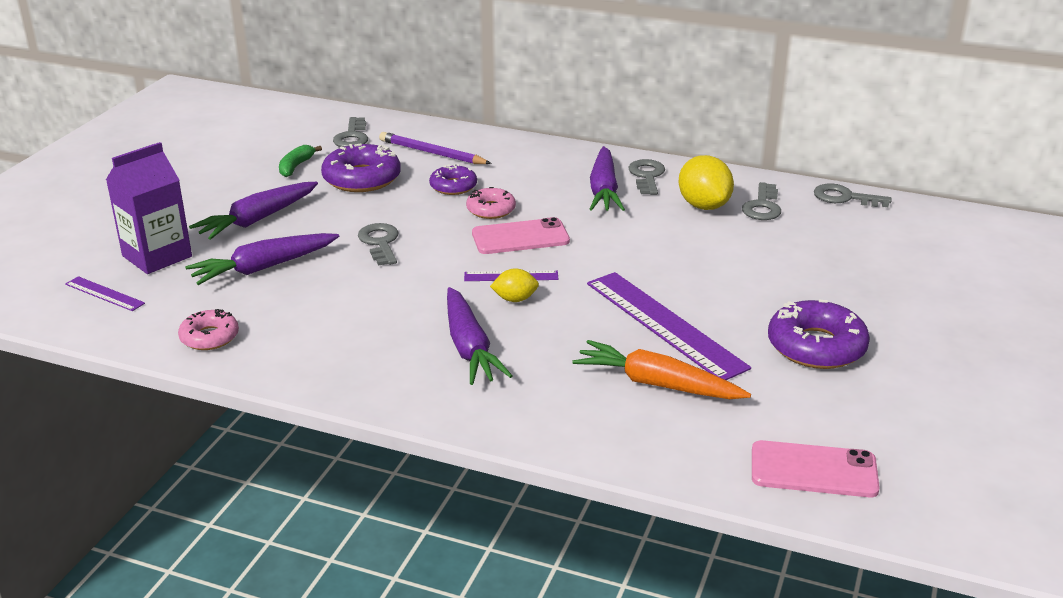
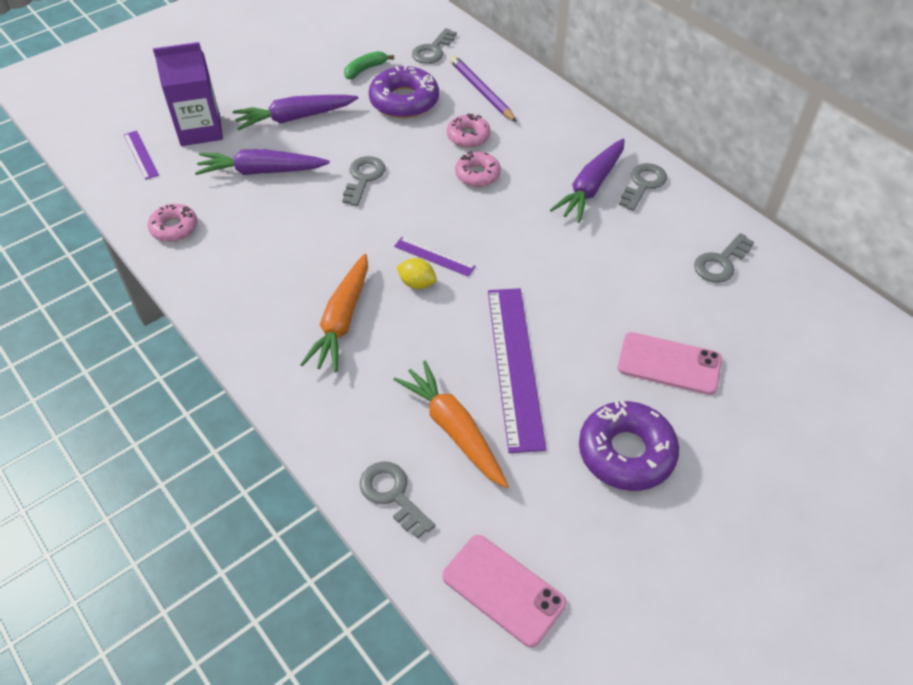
camera: 30 degrees right, 20 degrees up
(453, 186) = (468, 136): purple donut -> pink donut
(469, 347) = (342, 320): purple carrot -> orange carrot
(520, 237) = (476, 215): pink phone -> pink phone (669, 364)
(703, 206) = (665, 240): yellow lemon -> none
(845, 198) = (813, 283): grey key -> grey key (393, 495)

